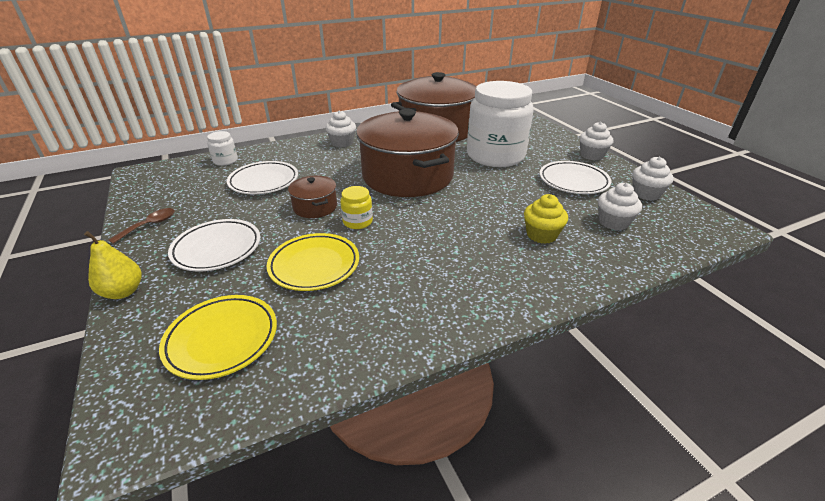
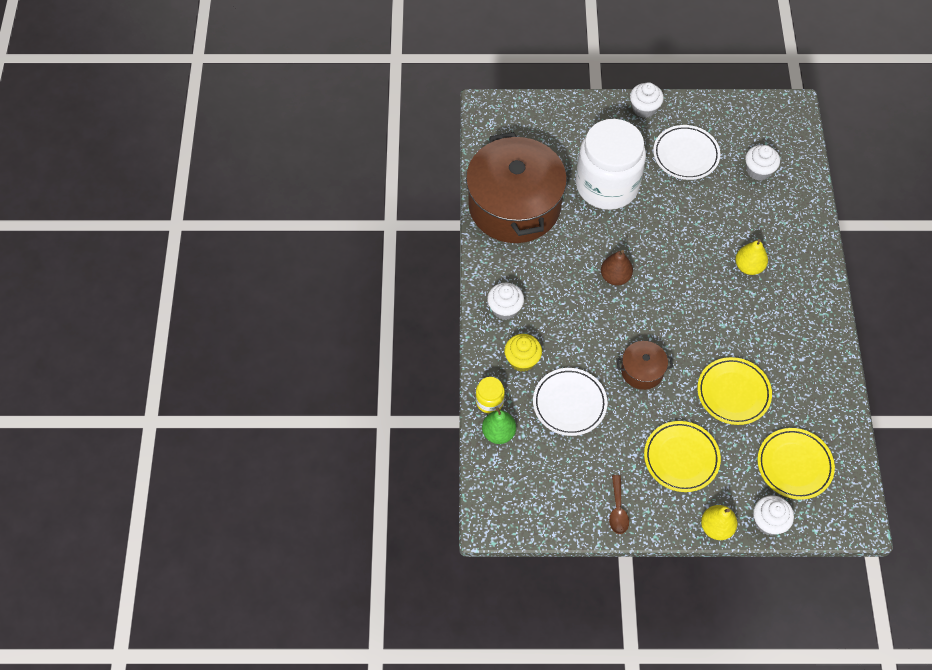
camera: 65 degrees left, 25 degrees up
(149, 225) = (618, 510): brown spoon -> brown spoon turned 150 degrees counterclockwise
(217, 249) = (681, 458): white plate -> yellow plate
(225, 161) = (498, 433): white jar -> green pear
(357, 222) = (682, 345): yellow jar -> yellow jar (489, 401)
(407, 176) = (615, 277): brown pot -> brown pear
(487, 241) = (748, 267): none -> yellow pear
(541, 235) = (755, 227): yellow cupcake -> yellow cupcake (522, 360)
(646, 194) = (729, 119): white cupcake -> white cupcake (768, 522)

